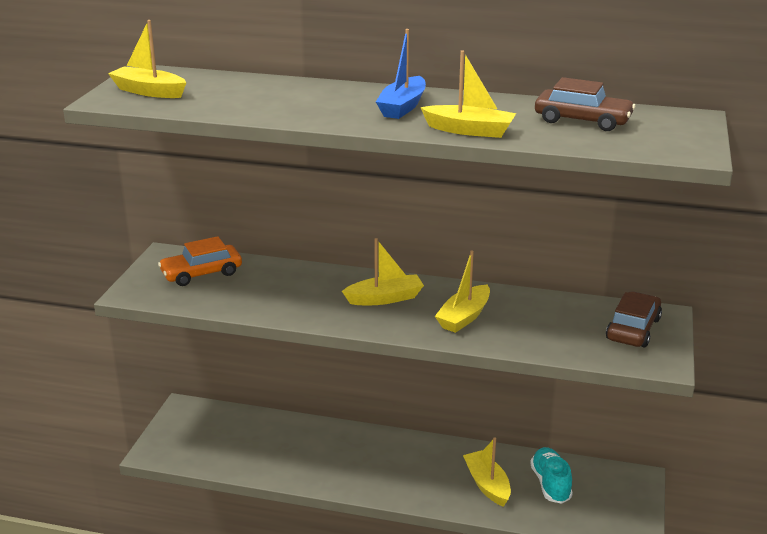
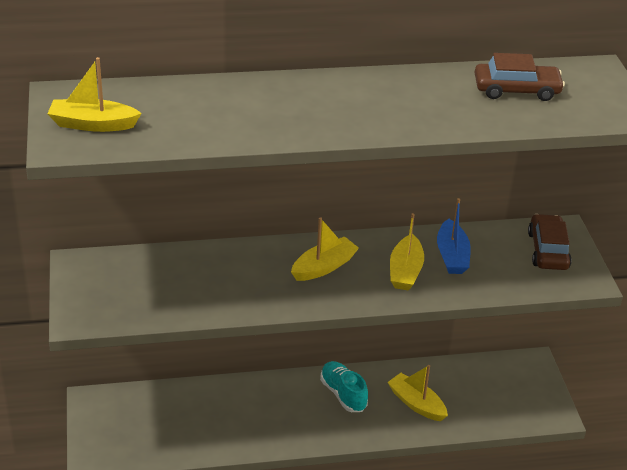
camera: 25 degrees left, 10 degrees up
(201, 273) = (130, 278): orange car -> none
(402, 107) = (353, 101): blue boat -> blue boat (452, 256)
(469, 130) = (435, 122): yellow boat -> none
(550, 484) = (467, 388): turquoise shoe -> turquoise shoe (343, 394)

